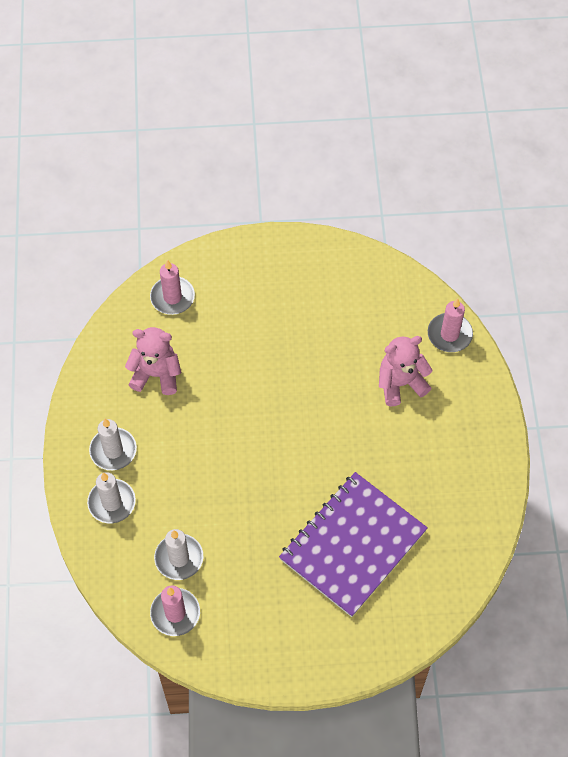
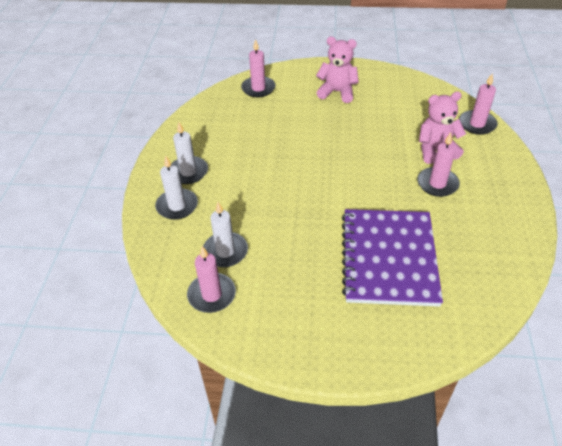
camera: 10 degrees right, 15 degrees down
(156, 374) = (235, 129): pink teddy bear -> pink teddy bear (337, 92)
(353, 545) = (389, 258): purple notebook -> purple notebook turned 45 degrees counterclockwise
(402, 436) = (437, 184): none -> pink candle

